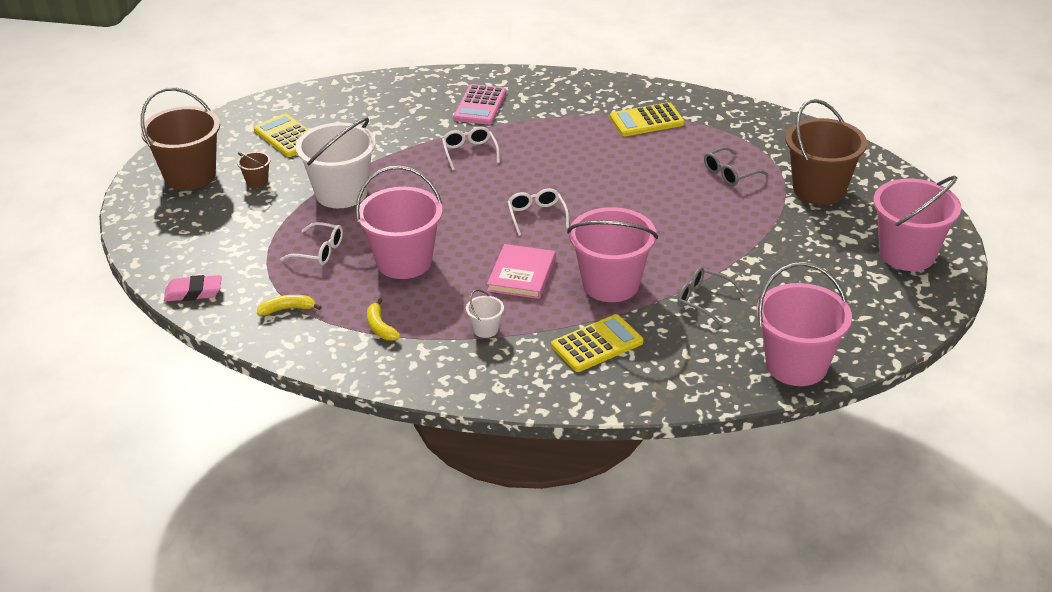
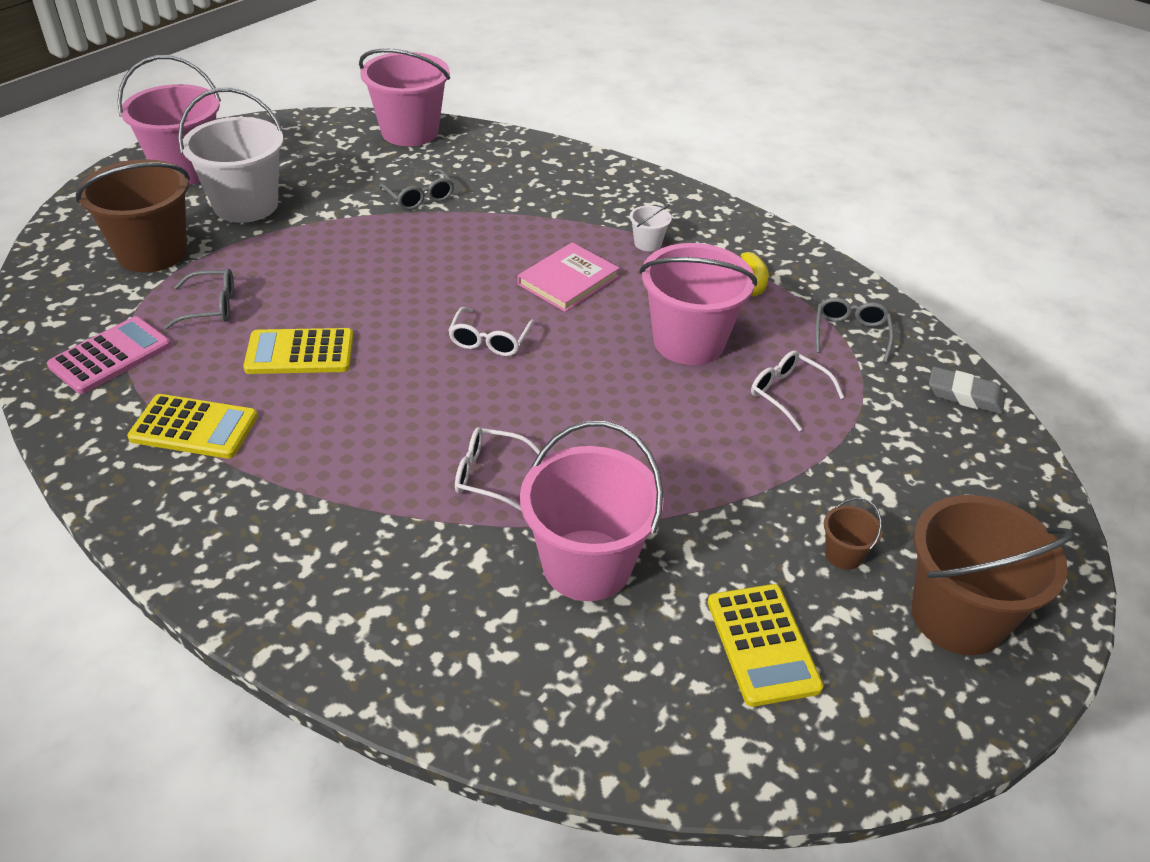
camera: 155 degrees left, 5 degrees up
(193, 292) = (964, 395): pink eraser -> grey eraser
(287, 309) = (850, 334): yellow banana -> grey glasses
(341, 193) = (720, 476): white bucket -> white bucket (246, 205)
(469, 152) = (490, 475): white glasses -> white glasses turned 90 degrees clockwise
(480, 105) = (392, 573): pink calculator -> pink calculator (110, 356)
(597, 344) = (554, 198): yellow calculator -> yellow calculator (300, 353)
(611, 284) = (488, 240): pink bucket -> pink bucket (587, 565)

